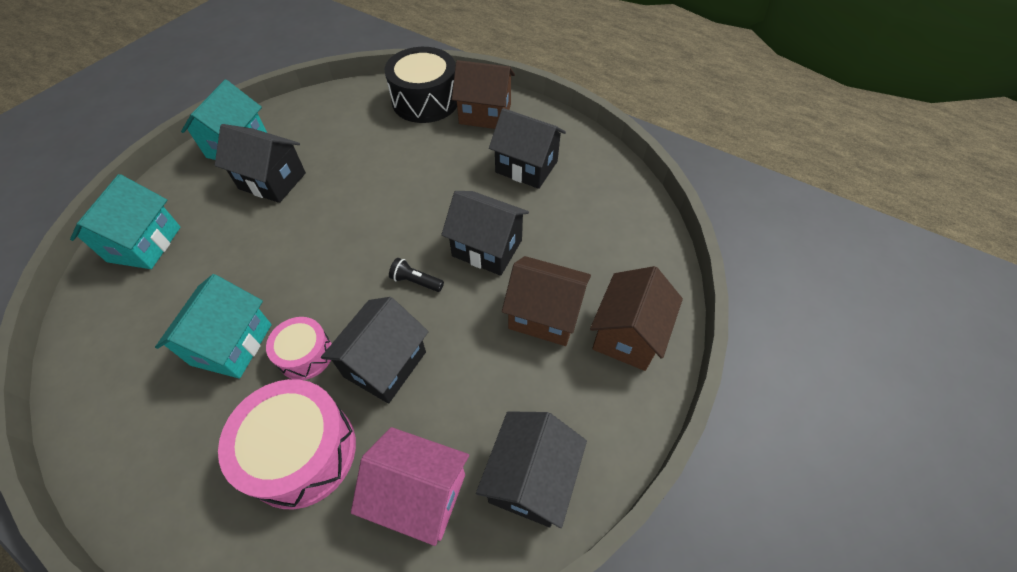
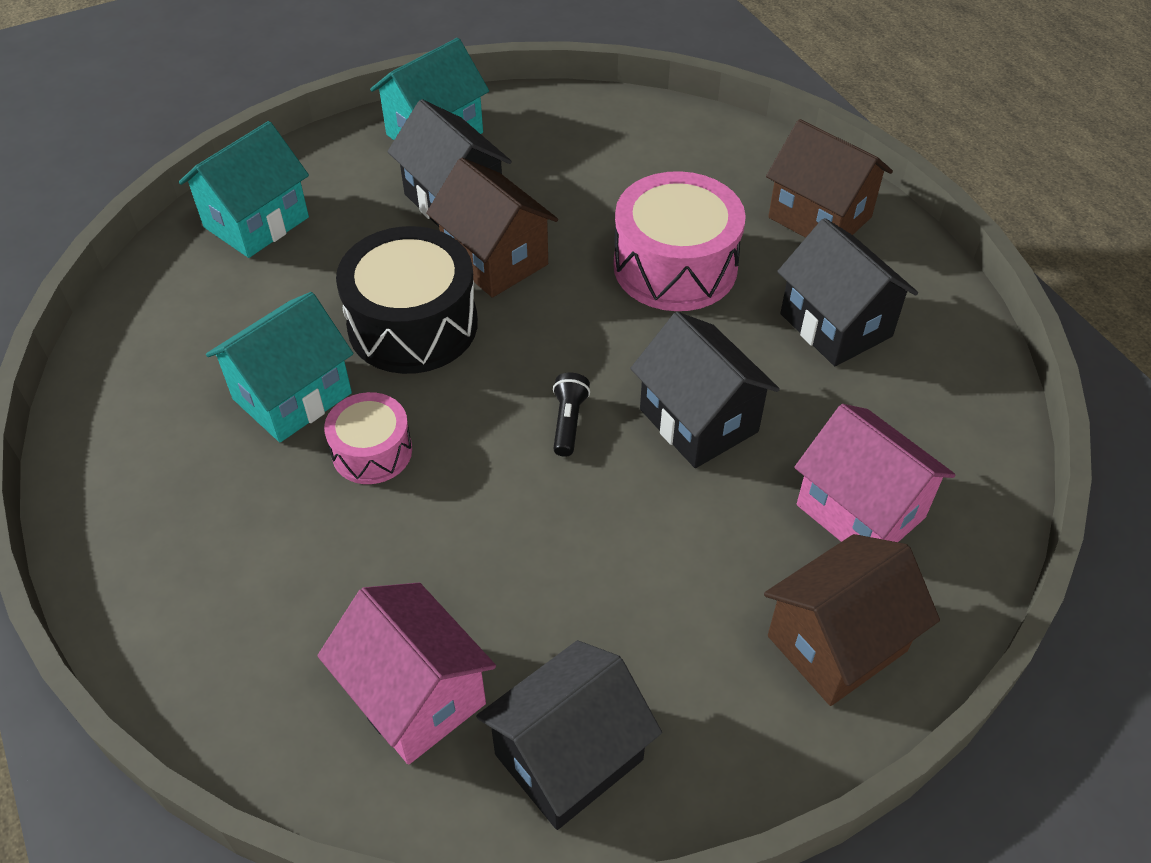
camera: 30 degrees right, 5 degrees down
(302, 452) = (304, 569): pink drum -> pink drum (675, 266)
(385, 364) = (464, 512): black house -> none
(416, 281) = (568, 422): black flashlight -> black flashlight turned 45 degrees clockwise
(425, 101) = (737, 162): black drum -> black drum (413, 324)
(544, 315) = (725, 554): brown house -> brown house (495, 260)
(596, 259) = (860, 511): none -> pink house

